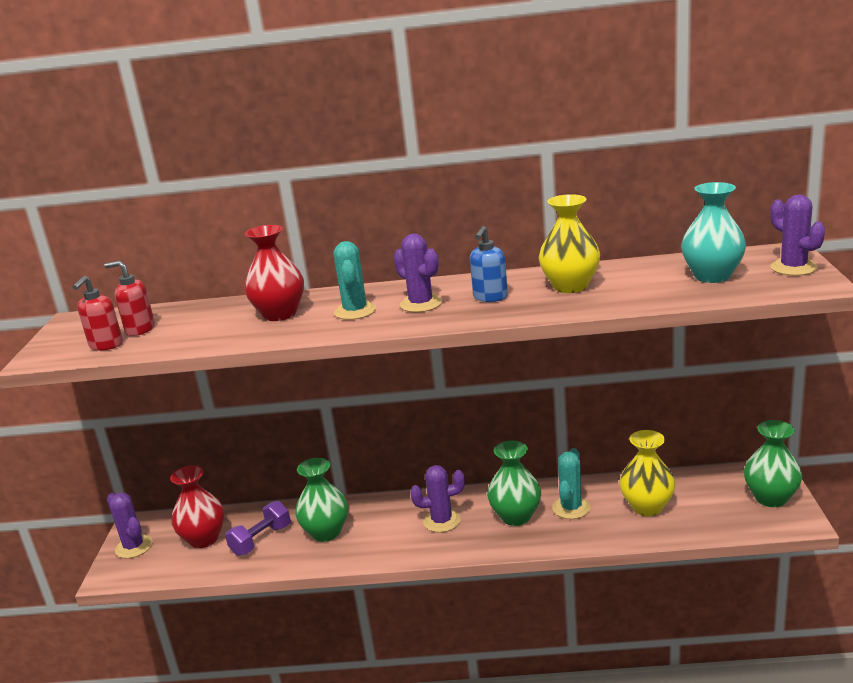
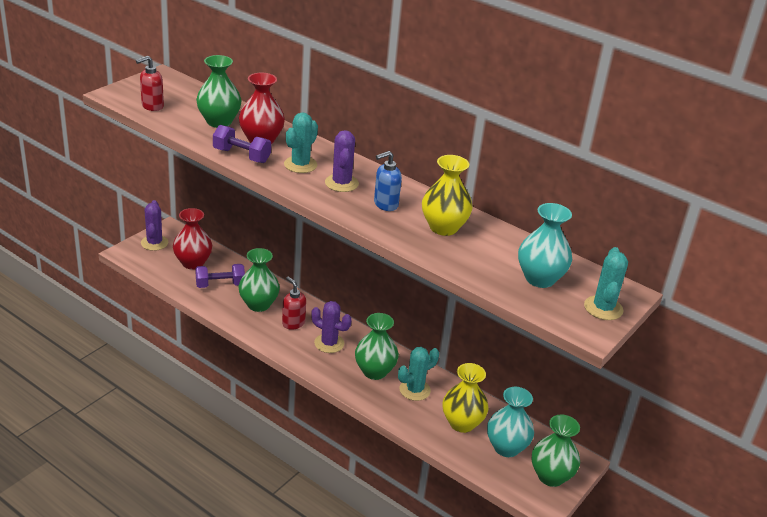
camera: 30 degrees right, 10 degrees up
(140, 330) = (181, 105): red soap dispenser -> red soap dispenser (293, 323)
(207, 322) = (219, 122): none -> green vase
(282, 333) = (241, 156): none -> purple dumbbell
(707, 501) = (506, 447): none -> turquoise vase
(793, 268) = (603, 308): purple cactus -> turquoise cactus

